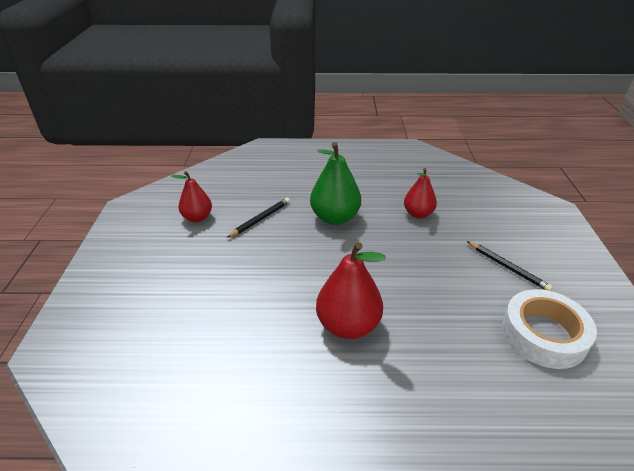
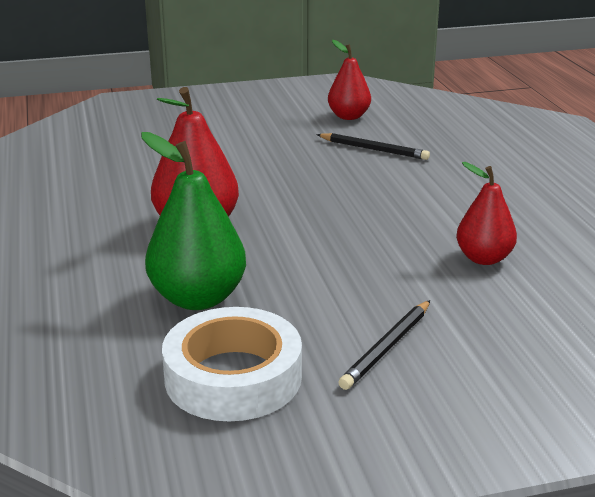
camera: 75 degrees right, 10 degrees down
(335, 218) = (416, 194): green pear -> green pear (198, 298)

